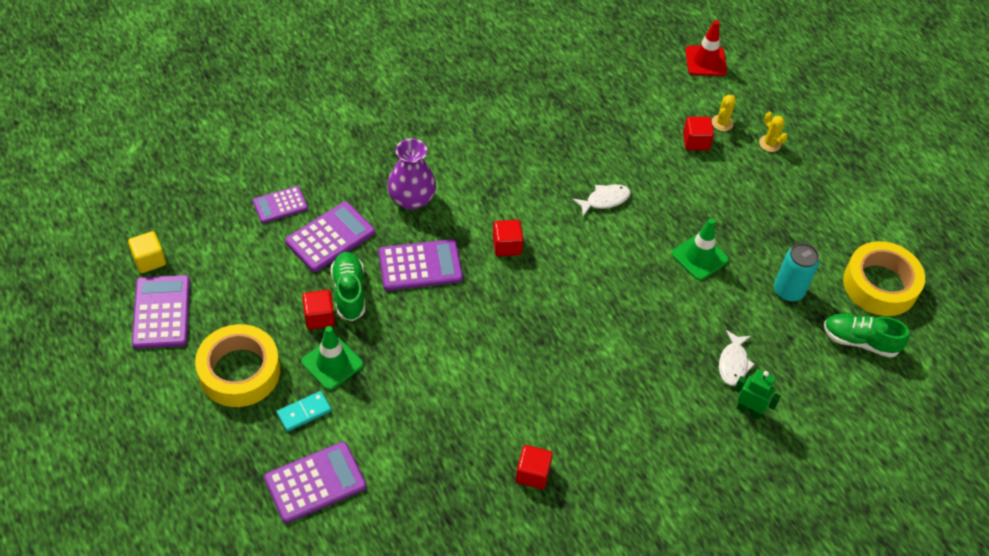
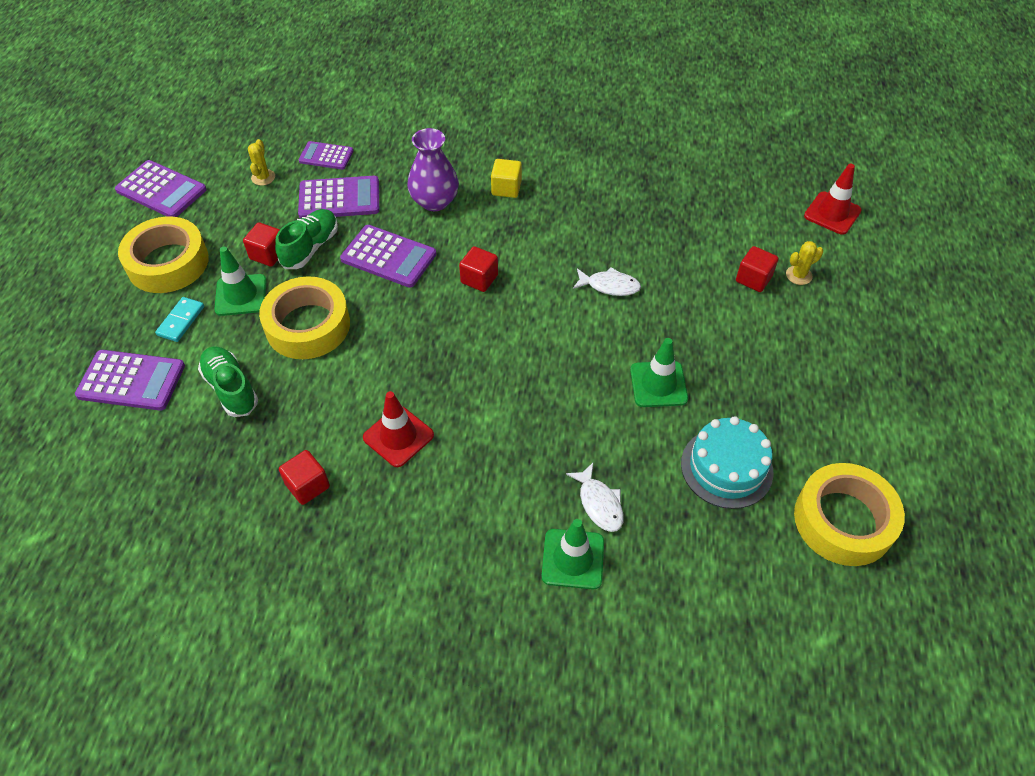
camera: 40 degrees right, 0 degrees up
(149, 260) = (192, 149): yellow cube -> yellow cube (506, 188)
(161, 312) = (161, 190): purple calculator -> purple calculator turned 90 degrees clockwise
(304, 412) = (181, 321): turquoise domino -> turquoise domino turned 75 degrees counterclockwise
(412, 356) = (308, 325): none -> yellow tape
(561, 399) = (398, 436): none -> red traffic cone
(733, 363) = (599, 503): white fish -> white fish turned 75 degrees counterclockwise
(749, 410) = (573, 559): green robot -> green traffic cone
(770, 143) = (836, 318): yellow cactus -> yellow cactus (263, 177)
(788, 291) = (726, 467): turquoise can -> turquoise cake
(860, 341) = (765, 564): green shoe -> green shoe (231, 389)

